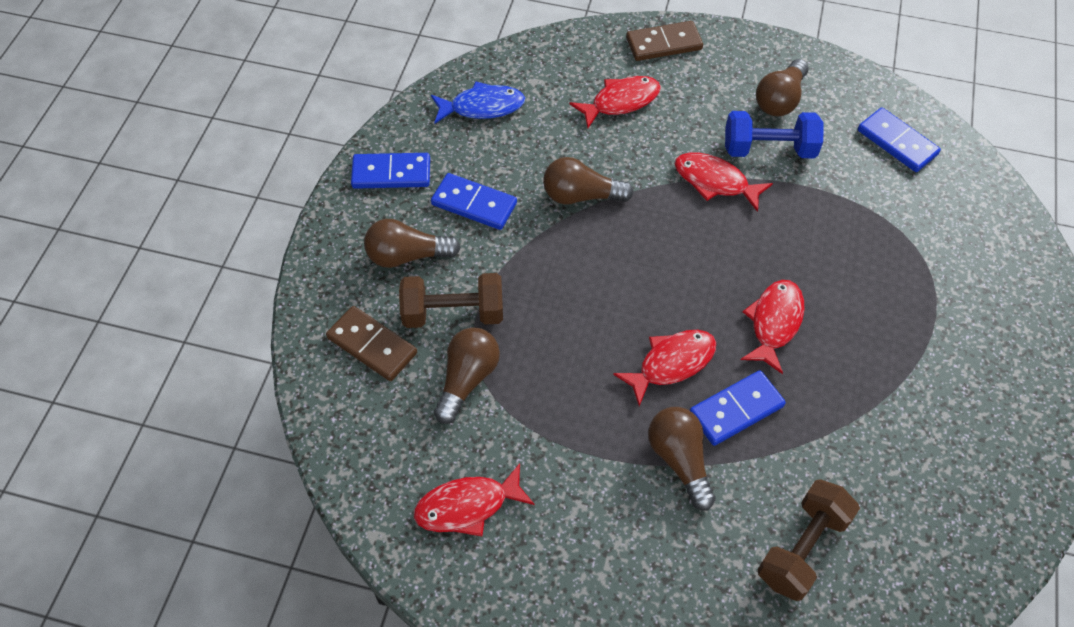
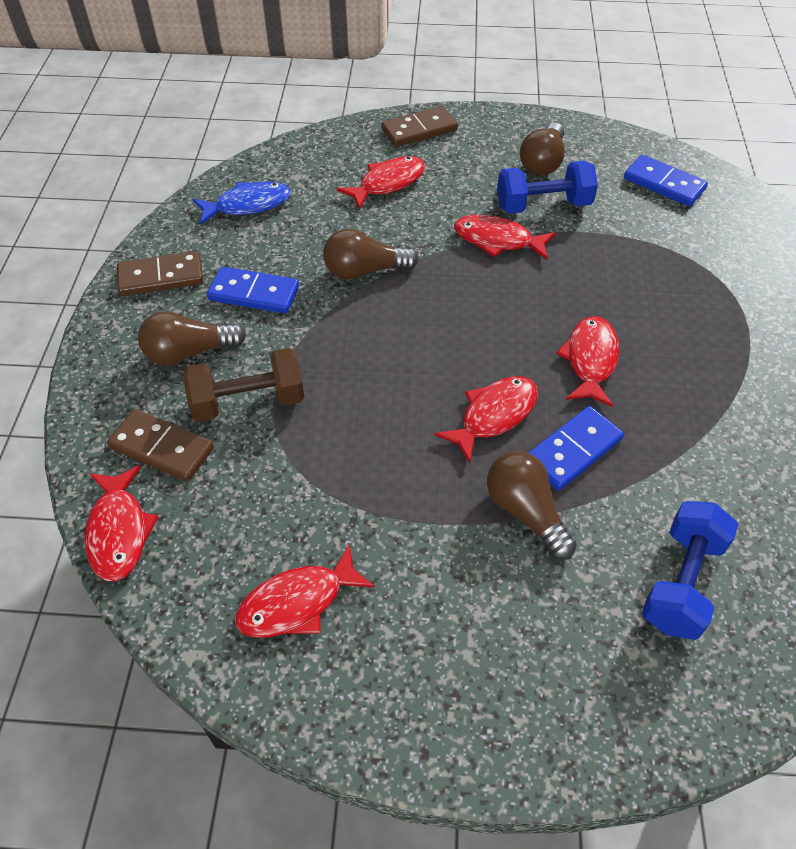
camera: 10 degrees left, 5 degrees down
(327, 417) = (119, 532): none -> red fish
(391, 173) = (161, 277): blue domino -> brown domino
(467, 379) = (274, 466): brown light bulb -> none
(802, 548) = (681, 582): brown dumbbell -> blue dumbbell

